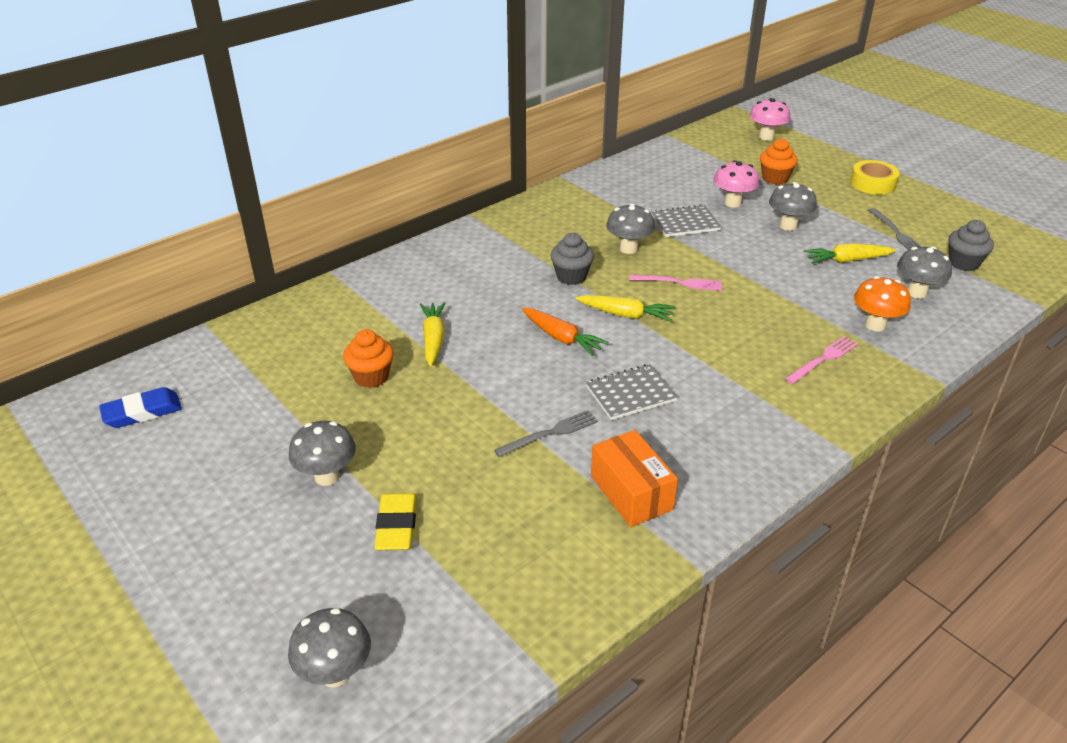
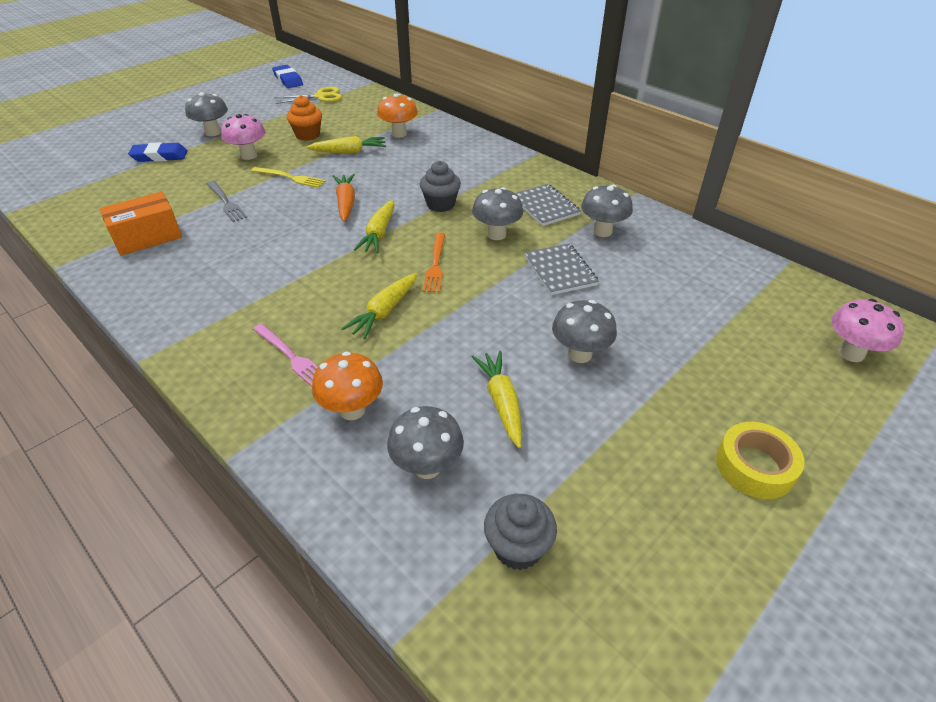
camera: 85 degrees right, 5 degrees up
(236, 372) = (320, 97): none -> yellow scissors
(335, 673) = (61, 151): grey mushroom -> grey mushroom (602, 231)
(393, 301) = (399, 134): none -> orange mushroom
(396, 526) = (159, 156): yellow eraser -> blue eraser
(494, 384) = (290, 178): none -> yellow fork
(561, 338) = (346, 203): orange carrot -> orange carrot turned 135 degrees clockwise
(630, 394) = (263, 236): grey notebook -> grey notebook (545, 207)
(679, 283) = (435, 264): pink fork -> orange fork
(733, 203) = (623, 309): pink mushroom -> pink mushroom (249, 155)
(752, 310) = (384, 311): none -> yellow carrot
(775, 178) = (713, 352): orange cupcake -> none
(896, 233) = (594, 472): grey fork -> none

